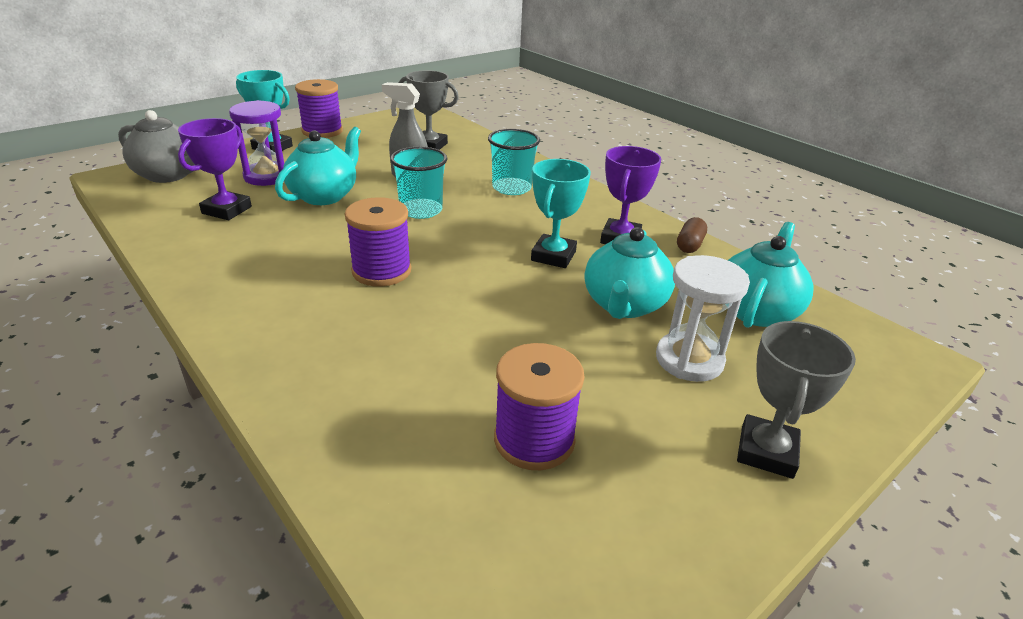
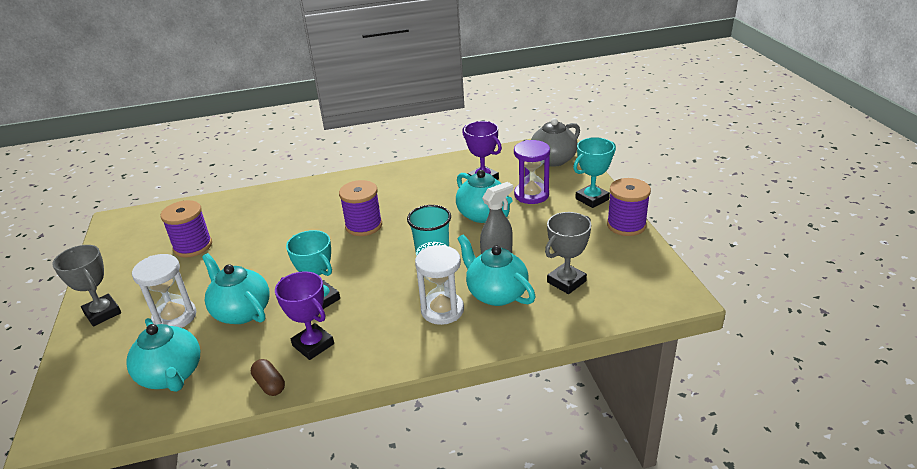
camera: 120 degrees right, 0 degrees up
(468, 169) = (496, 293): none -> turquoise teapot
(511, 188) = (442, 310): turquoise cup -> white hourglass

